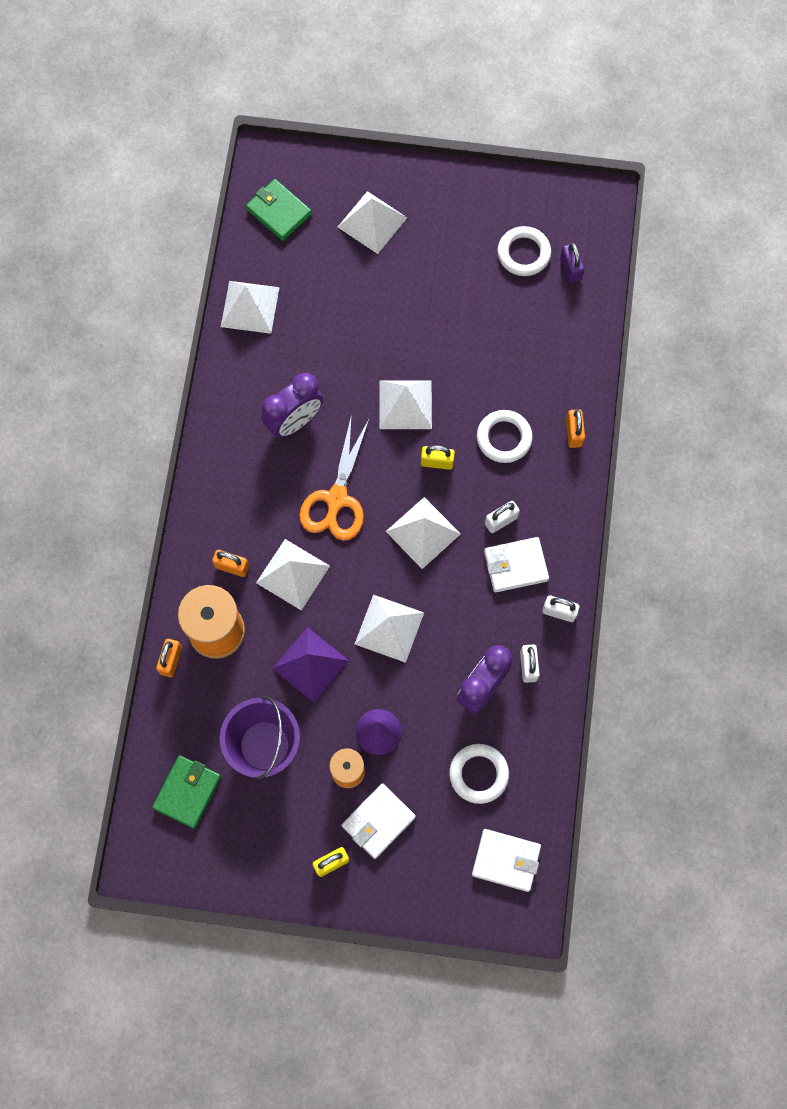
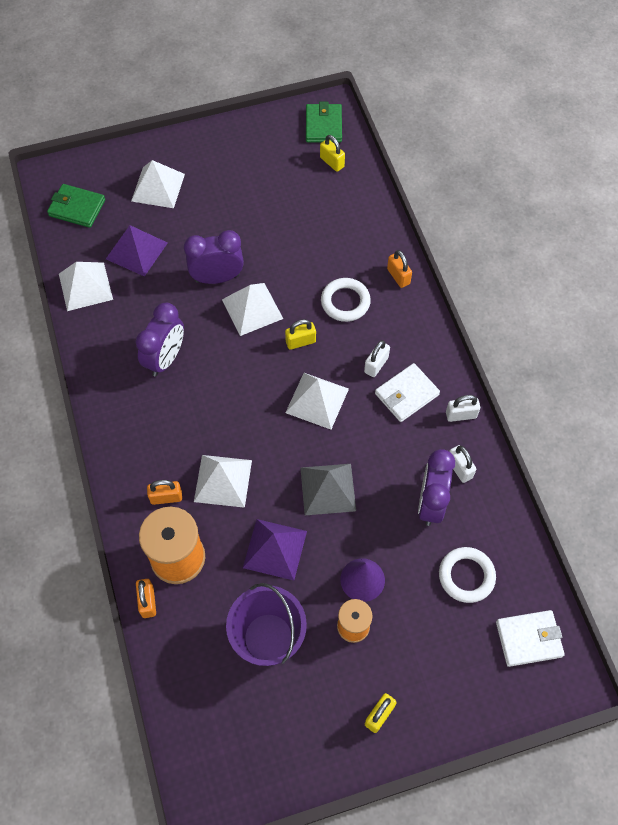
camera: 25 degrees left, 10 degrees down
(187, 792) = (216, 713): green wallet -> green wallet (323, 125)
(318, 287) = (136, 250): none -> purple pyramid
(336, 499) = (231, 404): orange scissors -> none
(378, 821) = (402, 658): white wallet -> none
(386, 354) = (217, 278): none -> purple clock
(389, 628) = (328, 489): white pyramid -> grey pyramid
(523, 253) = (290, 165): white ring -> none
(570, 269) = (332, 162): purple padlock -> yellow padlock

